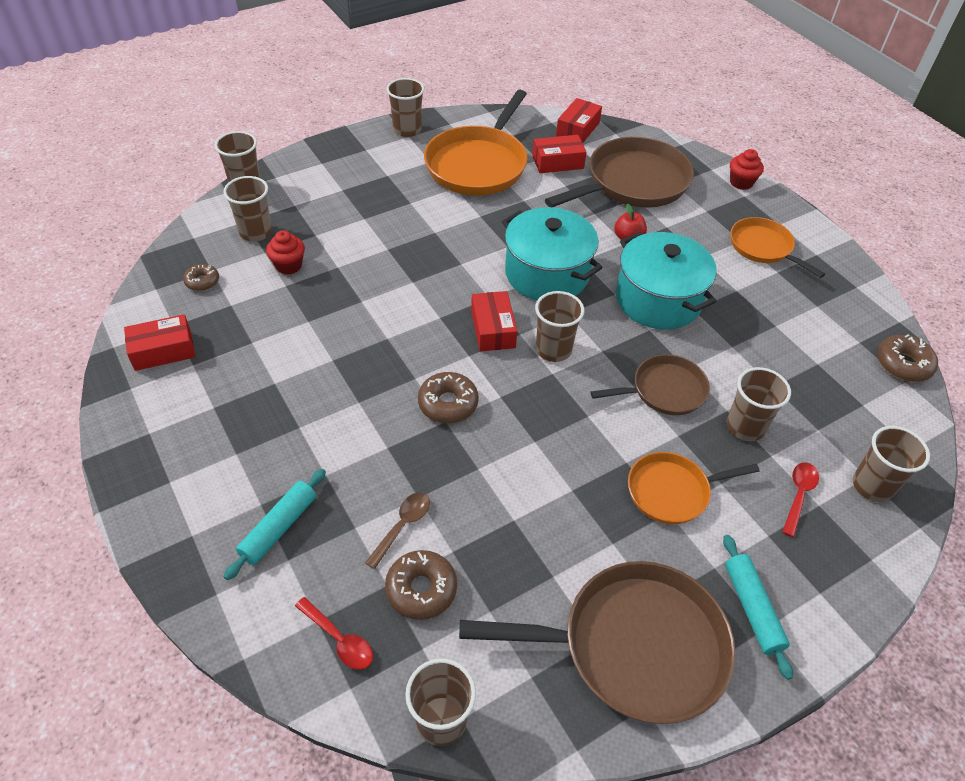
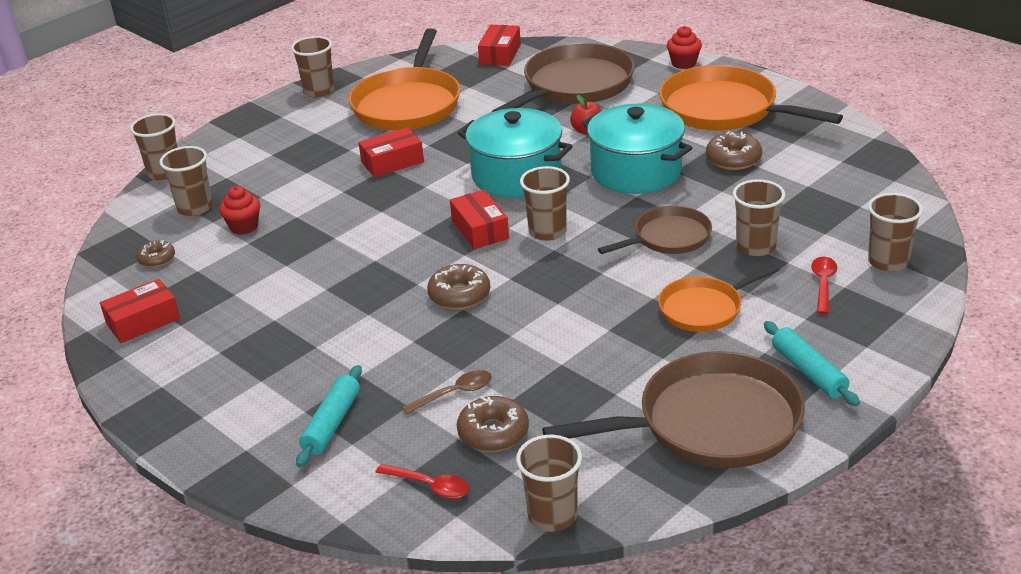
camera: 10 degrees left, 15 degrees down
(402, 526) = (454, 393): brown spoon -> brown spoon turned 45 degrees clockwise
(558, 162) = (490, 85): red box -> red box (392, 162)
(763, 247) = (724, 109): orange pan -> orange pan, size x1.75
(903, 364) = (888, 168): brown donut -> brown donut (733, 159)

